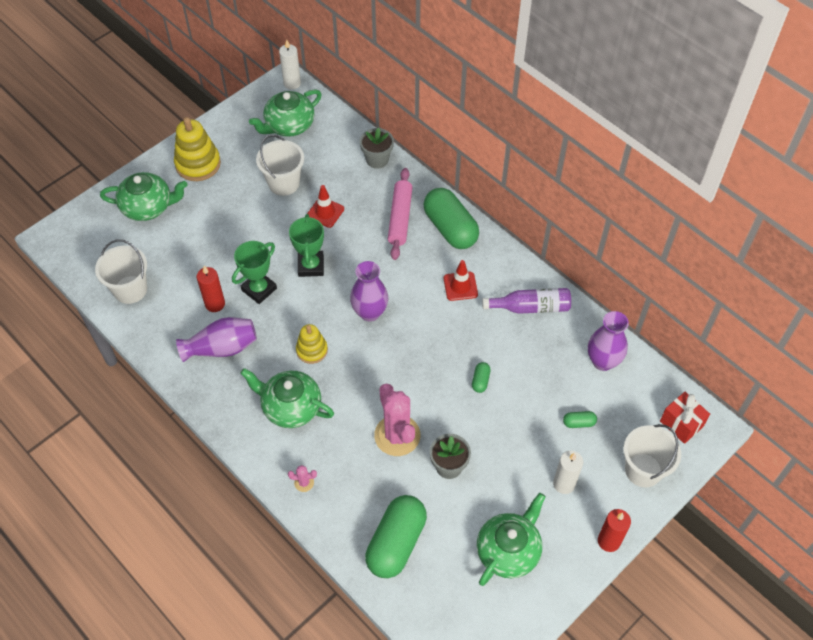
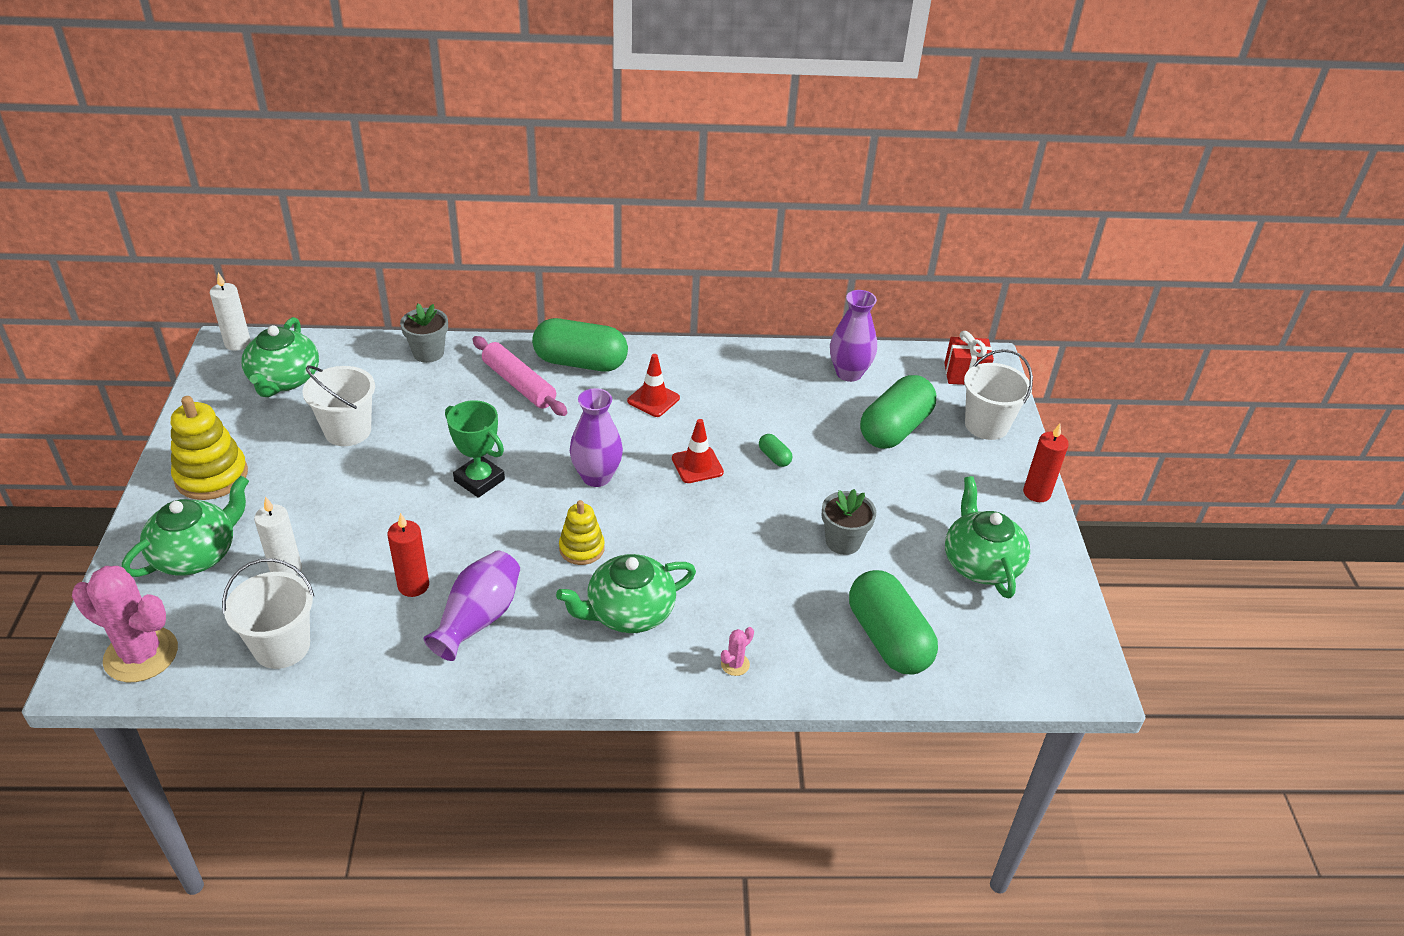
camera: 50 degrees left, 15 degrees down
(259, 289) = (448, 538): green trophy -> none
(325, 212) = (431, 427): red traffic cone -> red traffic cone (697, 465)
(397, 435) = (764, 554): pink cactus -> pink cactus (141, 655)
(530, 307) = (737, 375): purple bottle -> none
(564, 484) = (948, 480): white candle -> white candle (286, 570)
(579, 423) = (895, 429): green capsule -> green capsule, size x2.43

